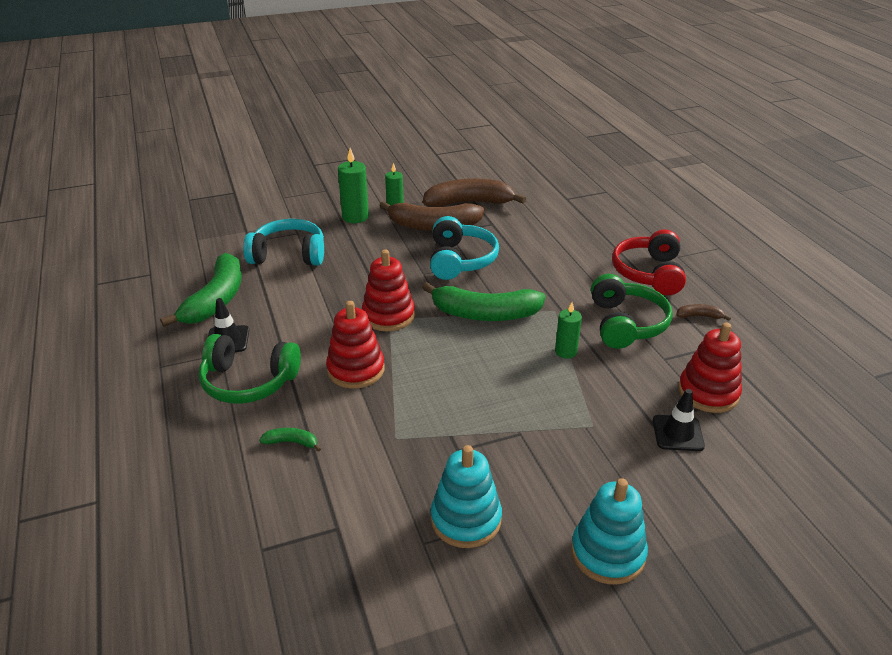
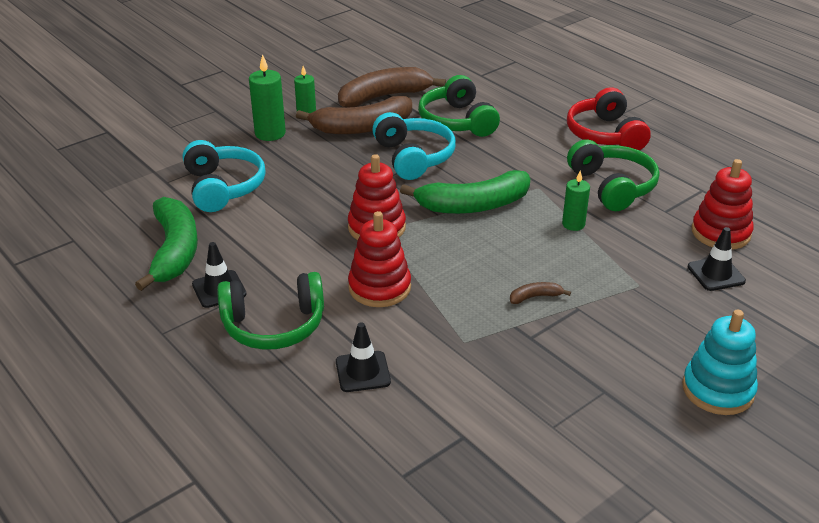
camera: 20 degrees left, 0 degrees up
(289, 255) = (223, 187): turquoise headphones -> turquoise headphones turned 90 degrees clockwise
(292, 442) = (363, 372): green banana -> black traffic cone
(466, 519) = (578, 396): turquoise stacking toy -> none
(519, 235) = (457, 121): none -> green headphones
(699, 316) = (673, 165): brown banana -> brown banana (535, 297)

